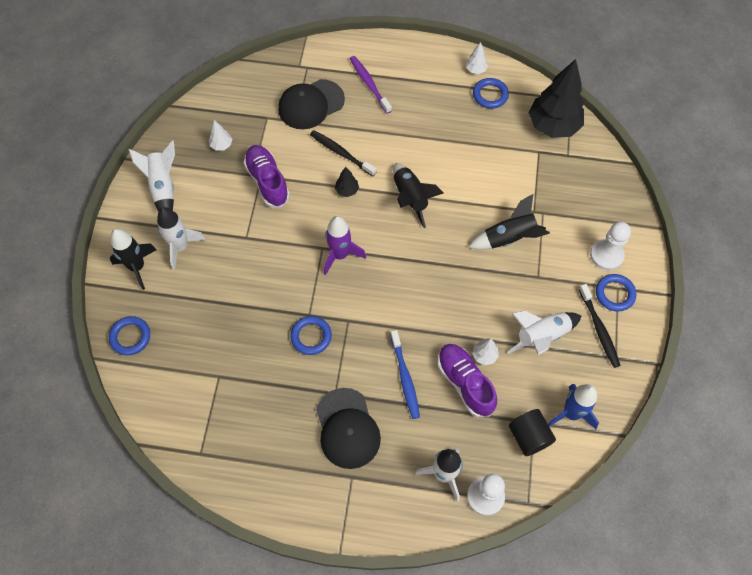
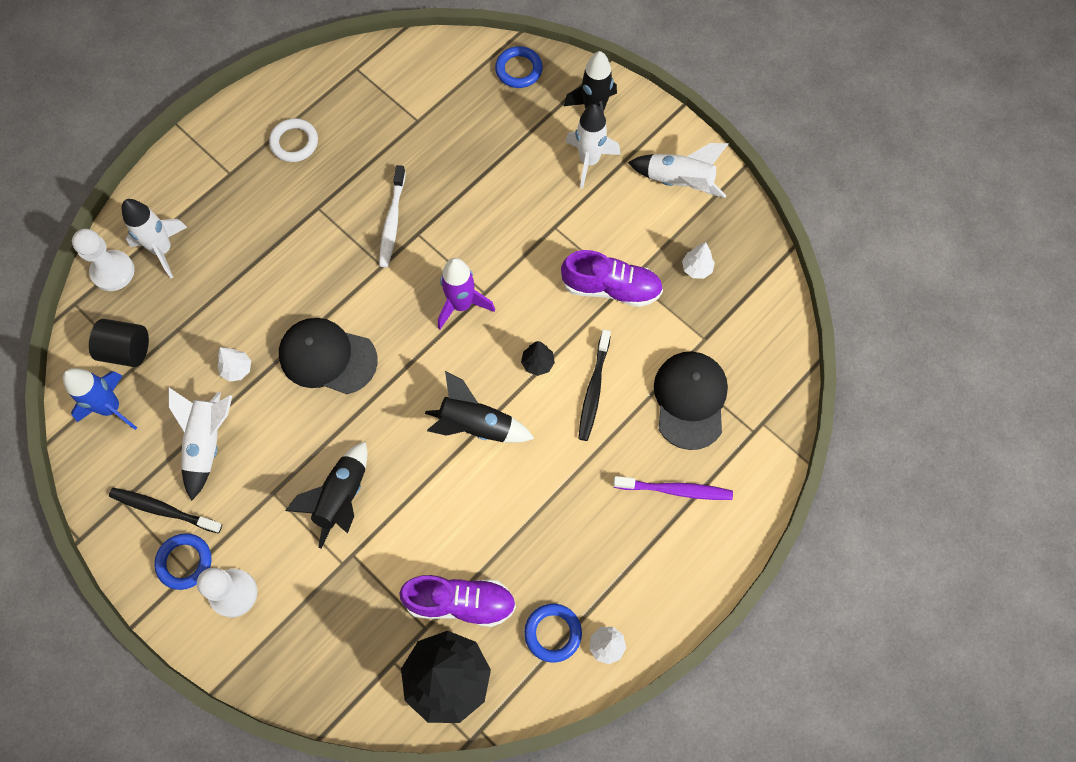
camera: 125 degrees right, 5 degrees up
(294, 449) = (294, 142): none -> white ring
(311, 336) = (392, 221): blue ring -> white toothbrush
(341, 153) = (593, 389): black toothbrush -> black toothbrush turned 120 degrees clockwise
(347, 428) = (275, 197): black cap -> black cap (327, 357)
(405, 378) = (279, 278): blue toothbrush -> none
(465, 383) = (226, 330): purple shoe -> purple shoe (460, 602)

